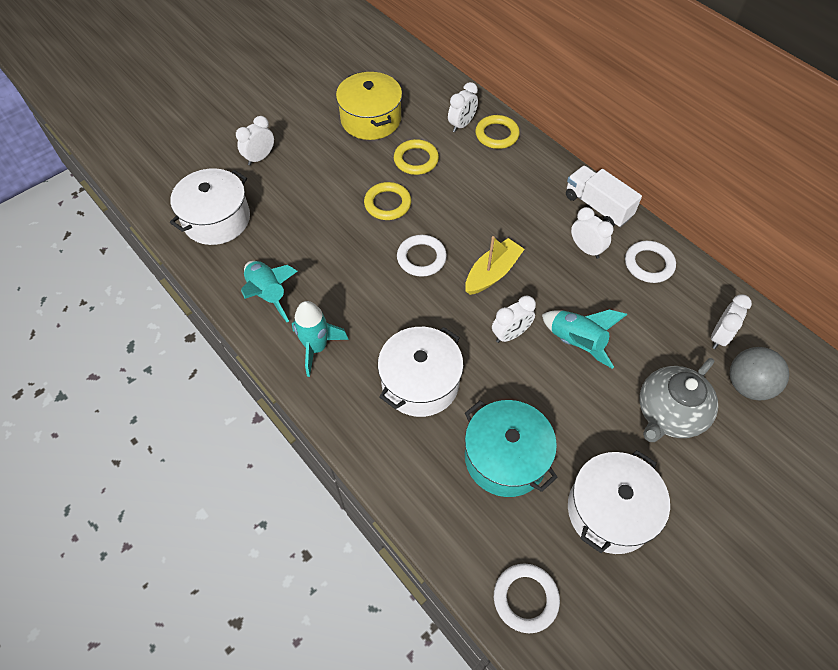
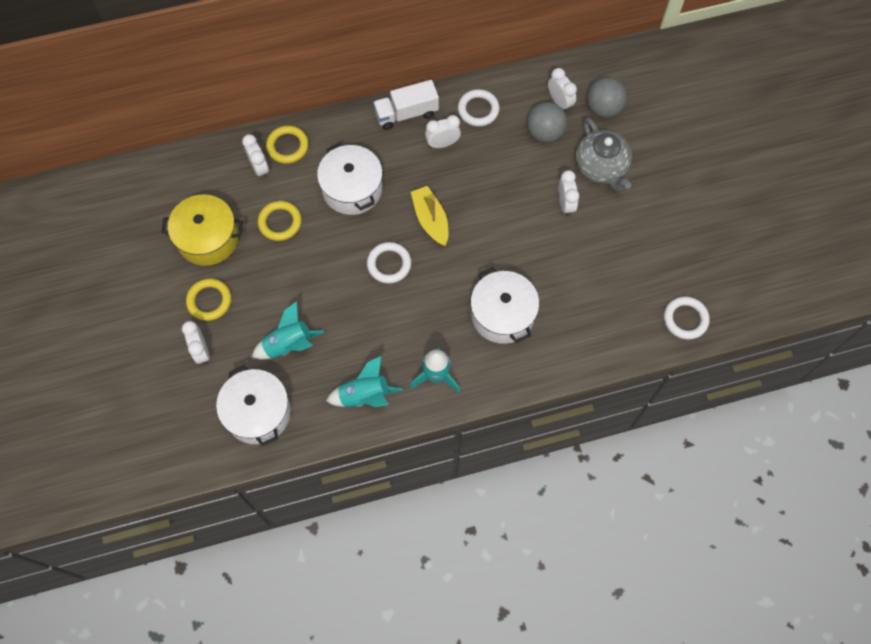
camera: 65 degrees left, 10 degrees up
(387, 204) = (317, 266): yellow ring -> yellow ring (209, 301)
(505, 457) = (587, 285): turquoise pot -> none
(510, 334) = (492, 234): white clock -> white clock (565, 204)
(576, 343) = (520, 194): turquoise rocket -> turquoise rocket (289, 345)
(610, 511) = (651, 240): white pot -> white pot (352, 189)
(669, 337) = (544, 133): none -> grey ball

